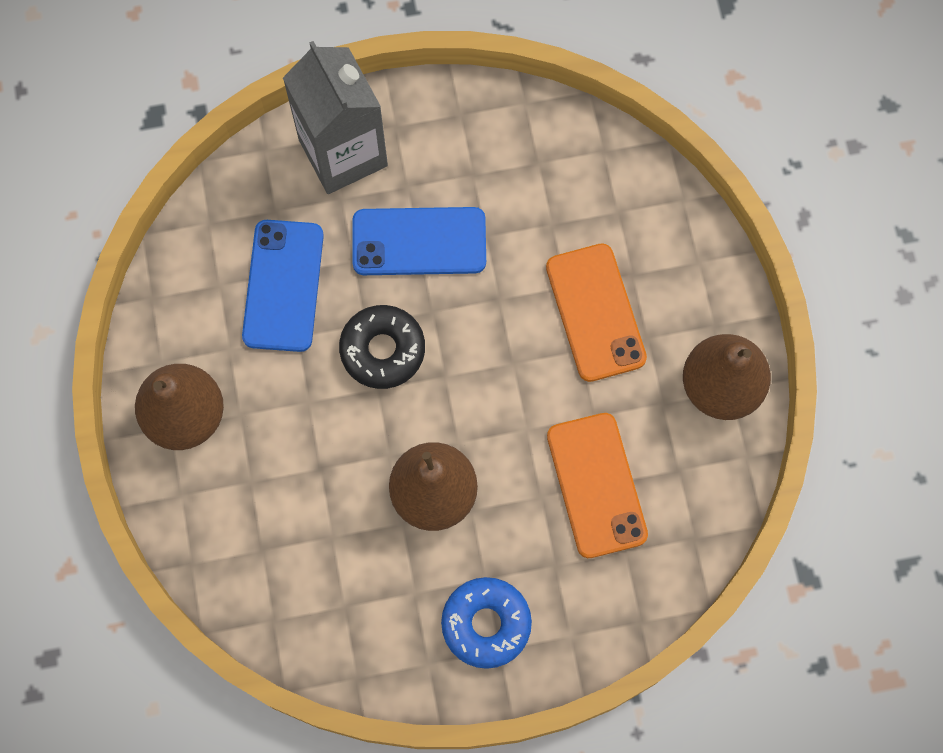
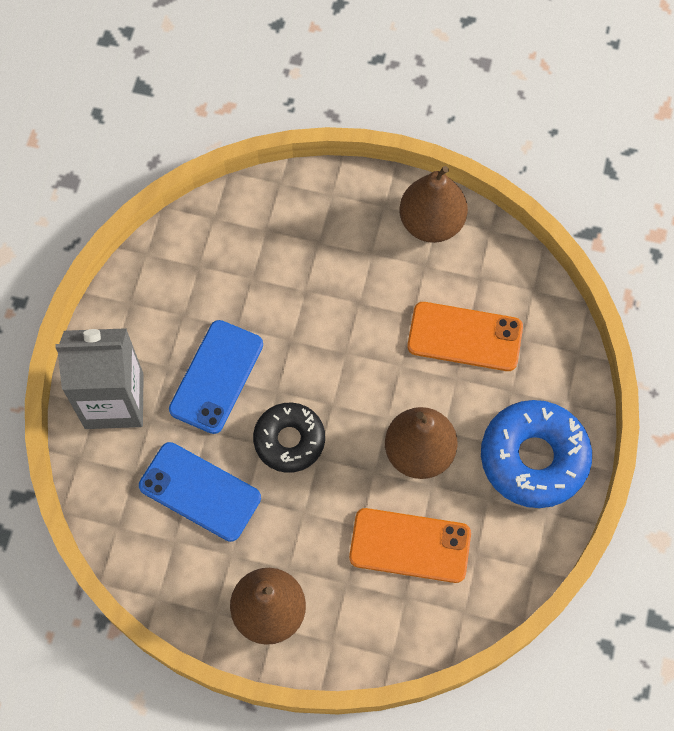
camera: 65 degrees left, 5 degrees down
(486, 624) = (534, 458): blue donut -> blue donut, size x1.52
(595, 312) = (335, 279): orange phone -> orange phone (410, 545)

